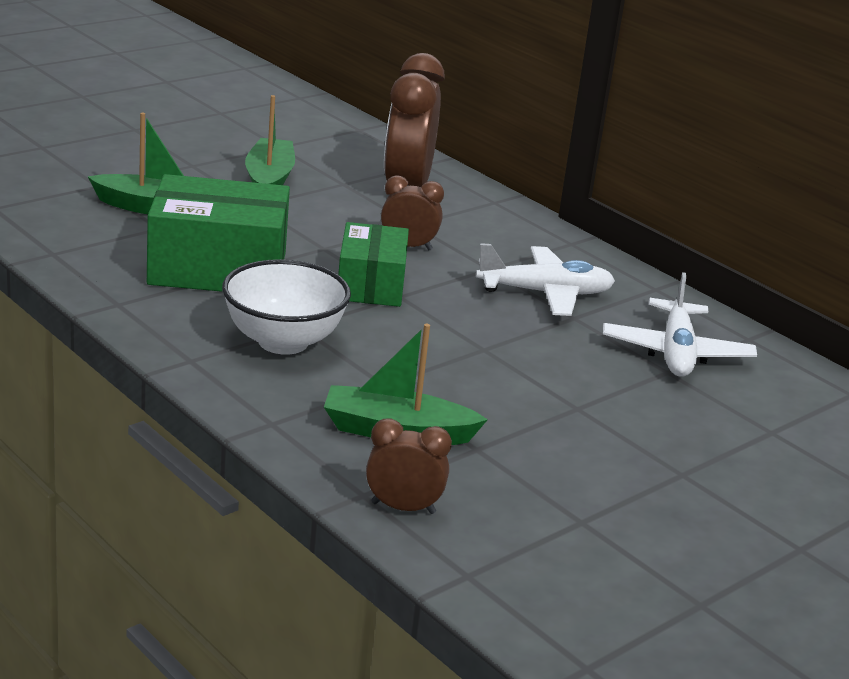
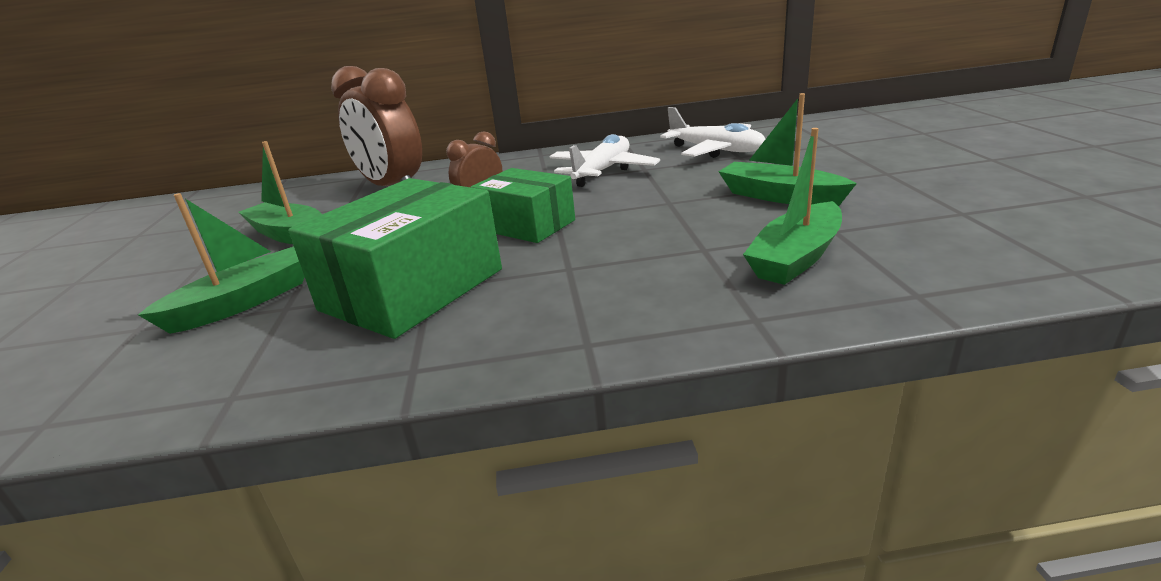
camera: 50 degrees left, 0 degrees up
(283, 342) = (591, 282): white bowl -> none
(403, 508) = (946, 279): brown clock -> none
(548, 410) = (779, 196): none -> green boat

